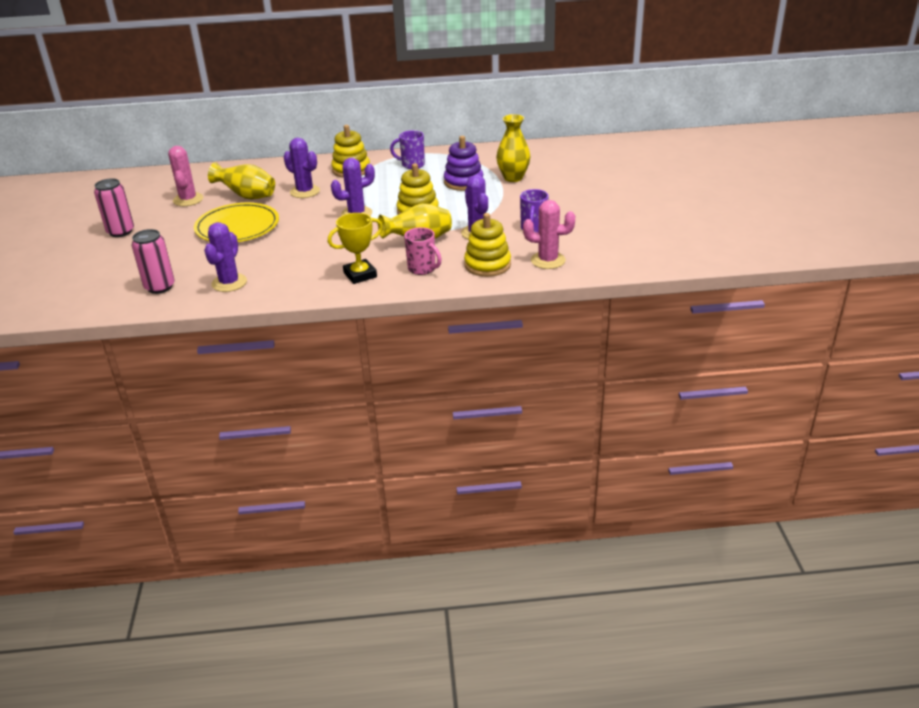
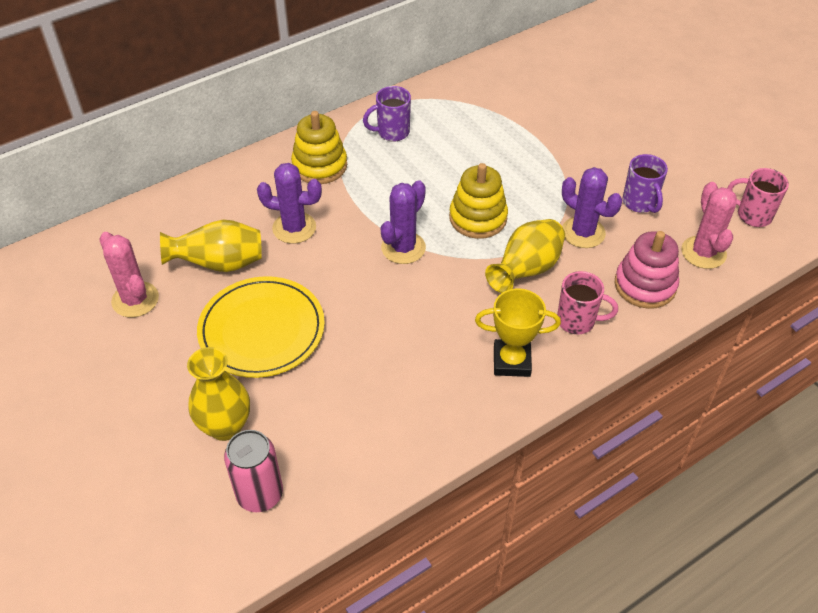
camera: 30 degrees left, 15 degrees up
(120, 232) = (90, 403): pink can -> none
(229, 283) = (353, 445): purple cactus -> none
(360, 275) = (511, 361): yellow trophy -> yellow trophy turned 60 degrees clockwise
(463, 182) = (485, 145): purple stacking toy -> none
(487, 265) = (645, 285): yellow stacking toy -> pink stacking toy
(513, 178) = (537, 119): yellow vase -> yellow vase (225, 426)
(548, 260) = (703, 252): pink cactus -> pink cactus turned 75 degrees counterclockwise
(607, 252) = (752, 215): none -> pink mug

